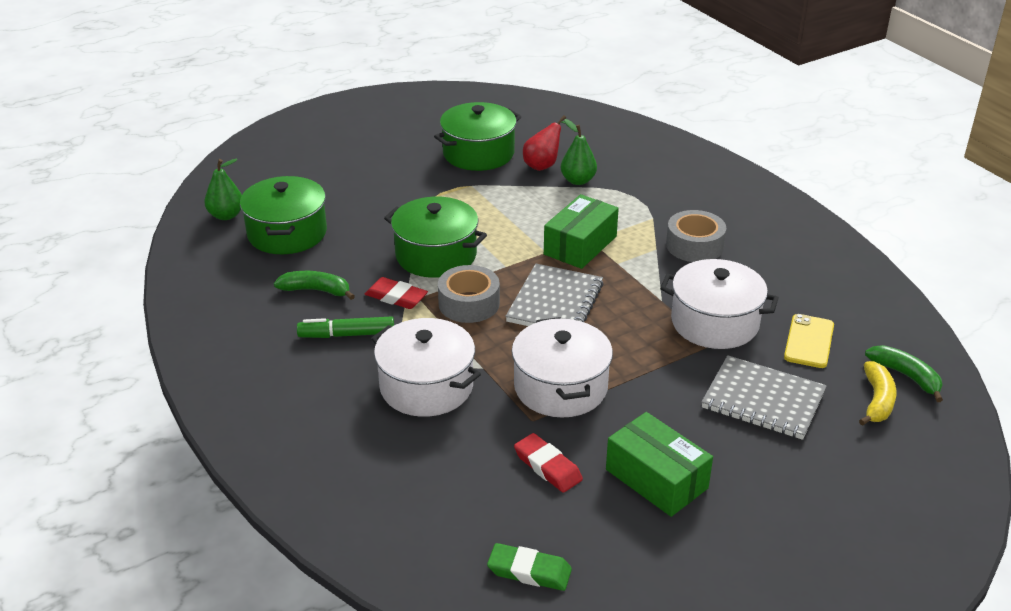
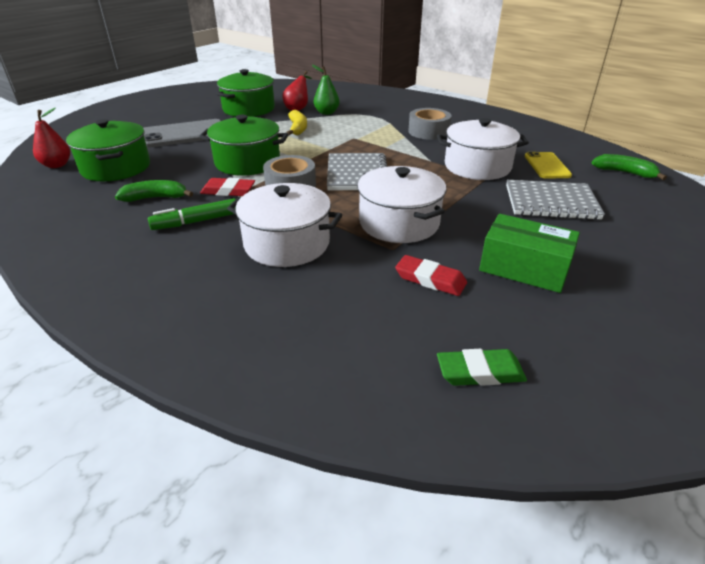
camera: 20 degrees left, 0 degrees up
(226, 215) = (57, 165): green pear -> red pear
(379, 189) = (183, 134): none -> grey phone
(580, 245) = (352, 142): green box -> none
(877, 401) = (622, 188): yellow banana -> yellow banana (297, 128)

